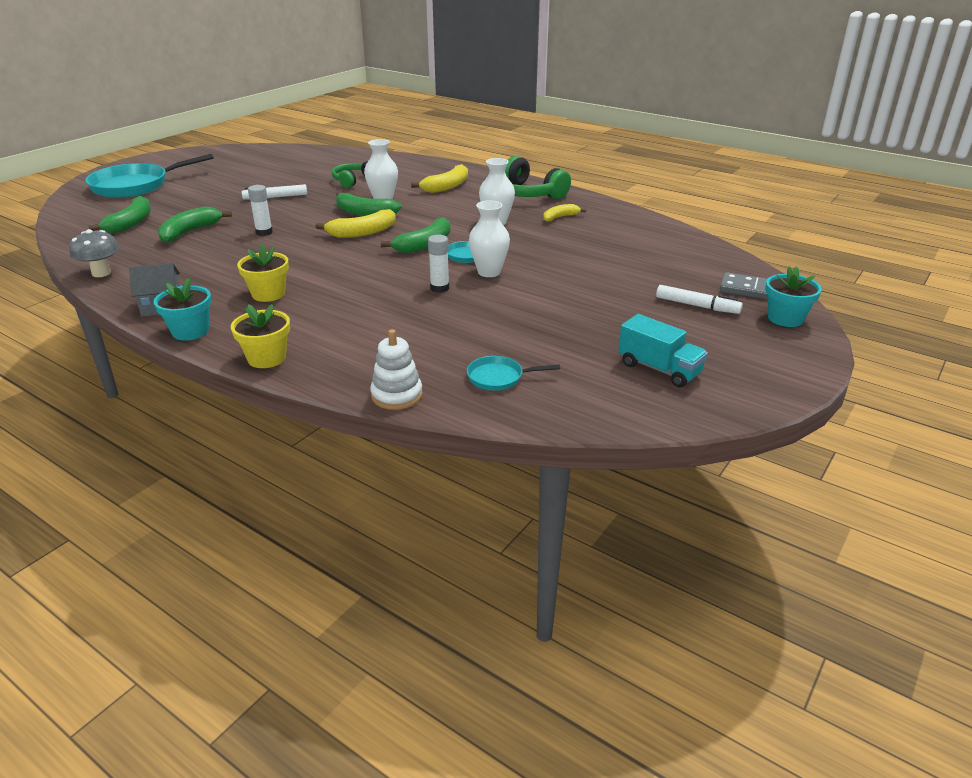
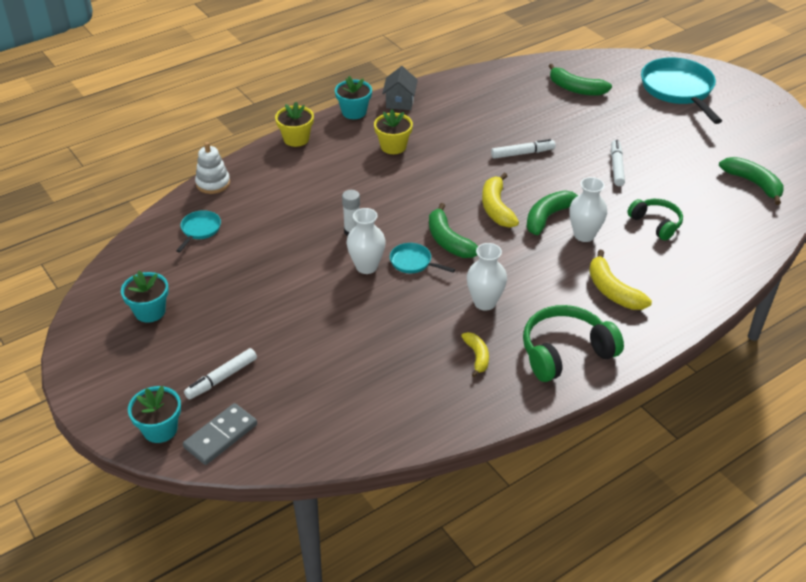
camera: 110 degrees right, 10 degrees up
(101, 273) = (473, 78): grey mushroom -> none
(190, 232) = (541, 116): green banana -> green banana (753, 183)
(264, 232) = (522, 153): white glue stick -> white marker
(659, 369) = (150, 311): turquoise truck -> turquoise flower pot

